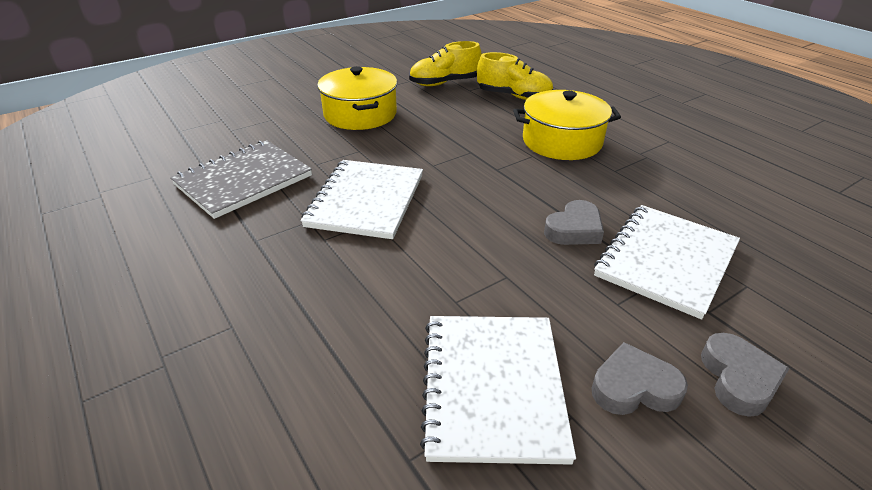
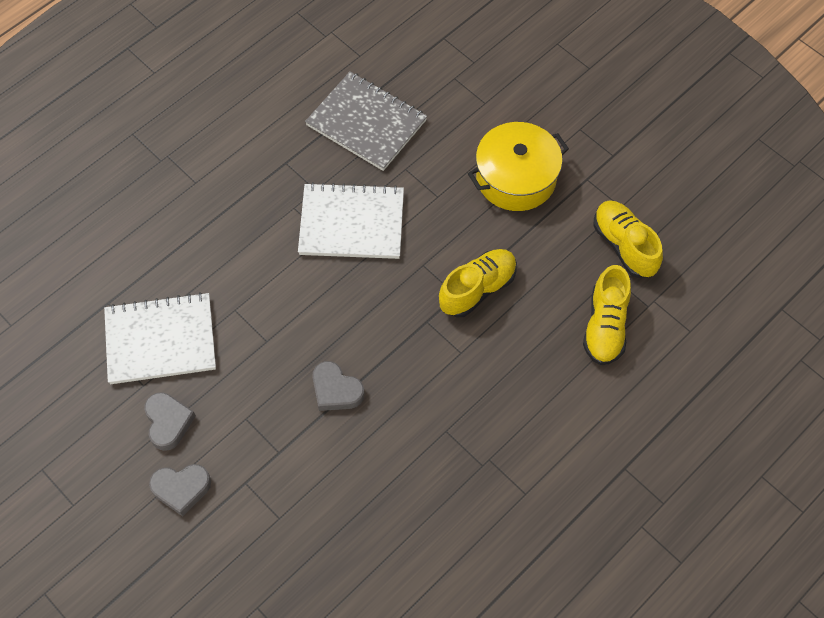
camera: 80 degrees right, 25 degrees up
(467, 141) = (477, 289): none -> yellow shoe
(562, 141) = (498, 380): yellow pot -> none
(666, 261) = (302, 460): white notebook -> none

